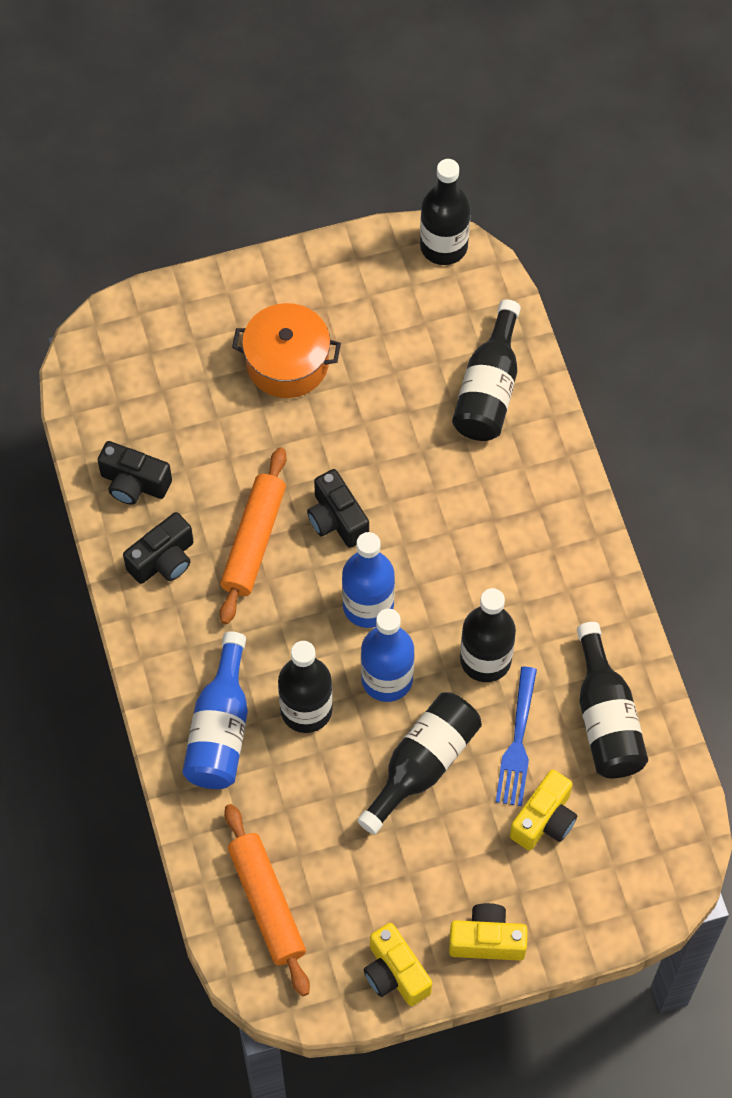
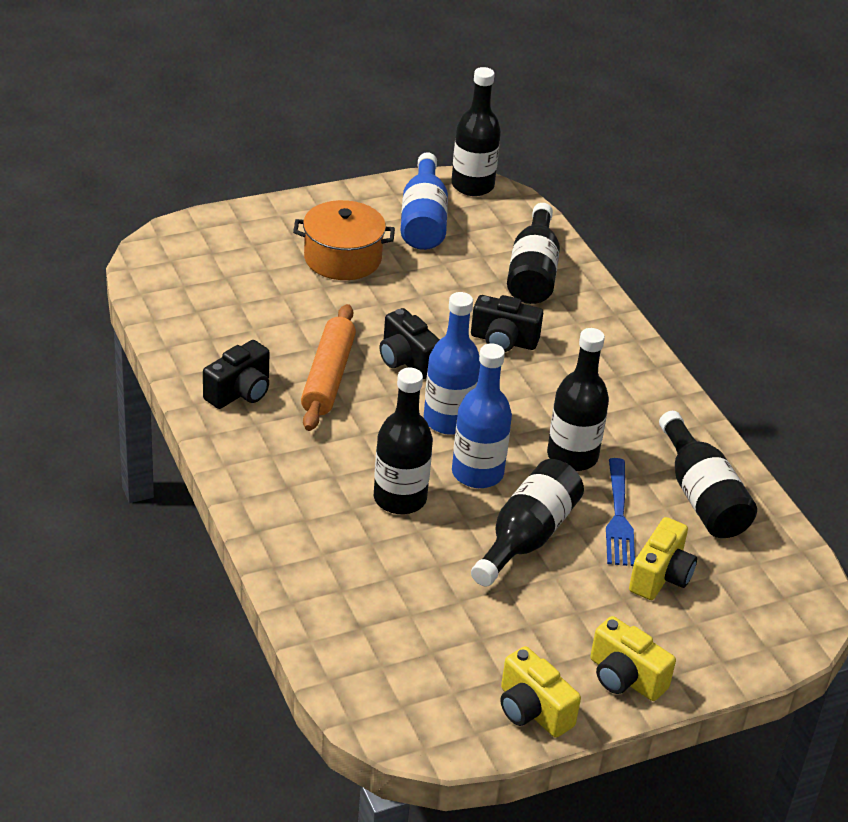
camera: 10 degrees left, 25 degrees down
(134, 483) = (205, 339): black camera -> black camera (503, 341)
(220, 729) = (313, 516): blue bottle -> blue bottle (423, 220)
(266, 903) = (382, 656): orange rolling pin -> none
(487, 940) = (625, 677): yellow camera -> yellow camera turned 135 degrees counterclockwise

